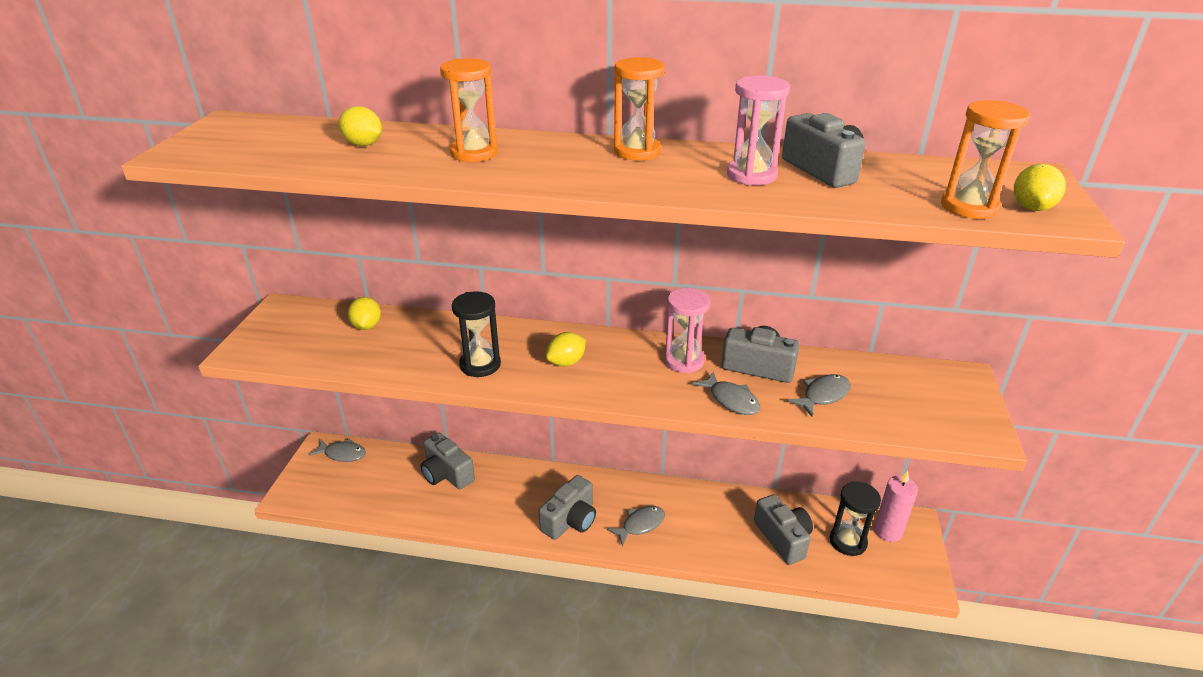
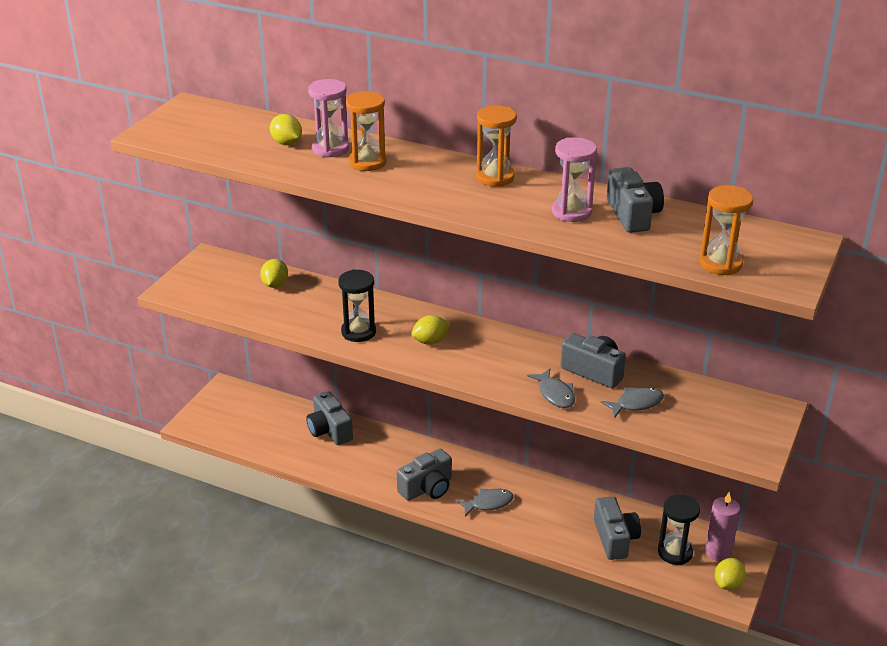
camera: 15 degrees right, 0 degrees up
(343, 454) = (242, 397): grey fish -> none
(684, 361) = (531, 356): pink hourglass -> pink hourglass (330, 149)
(1031, 208) = (770, 271): yellow lemon -> yellow lemon (728, 584)

